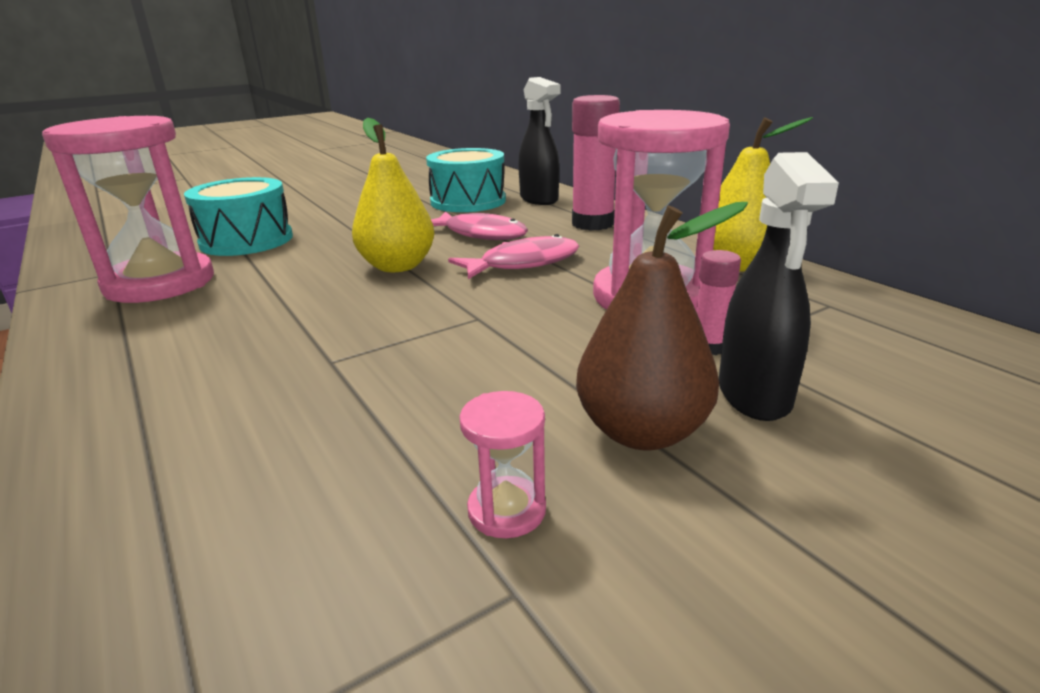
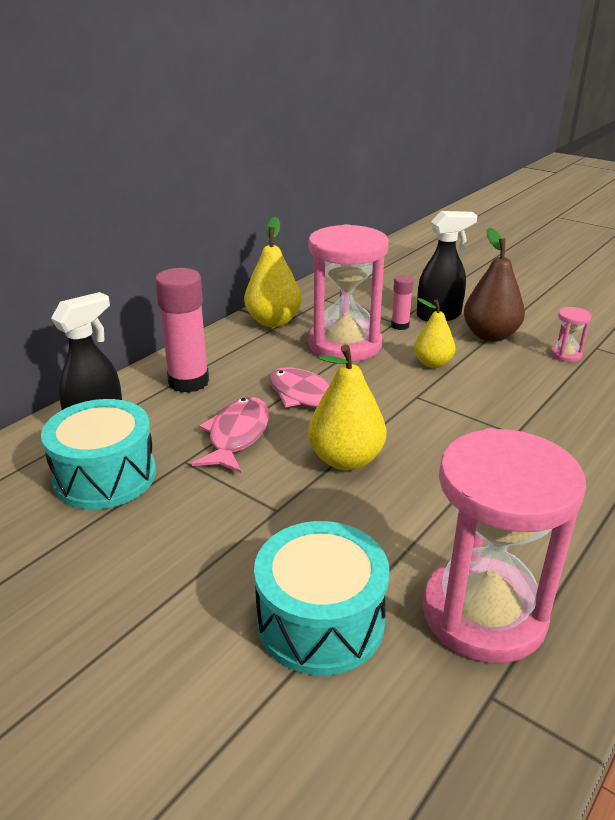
camera: 110 degrees left, 5 degrees up
(559, 346) = (432, 363): none -> yellow pear

